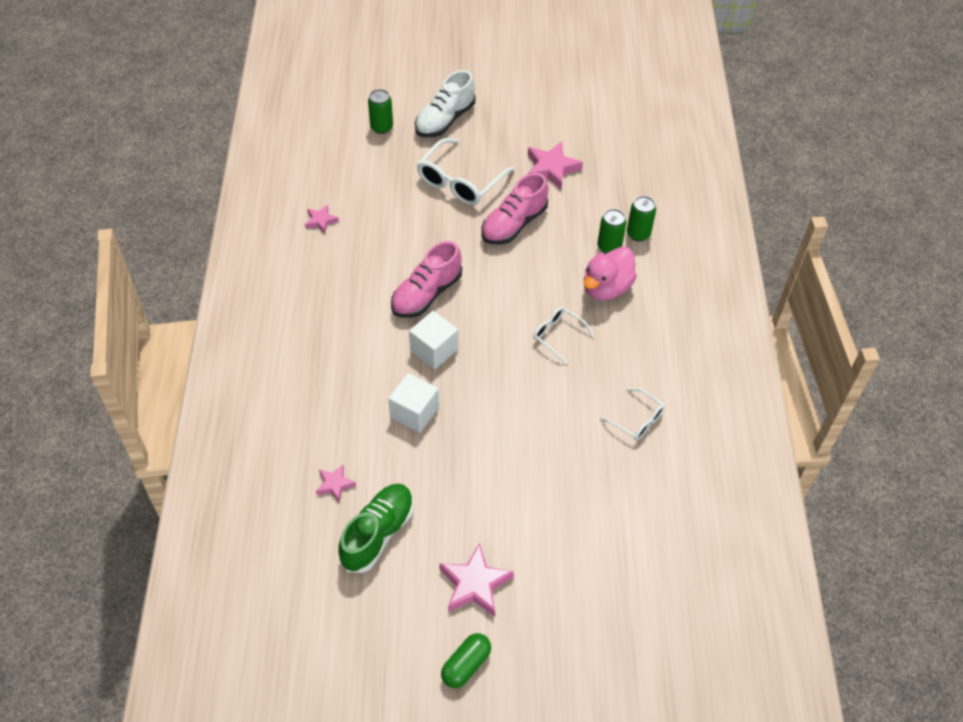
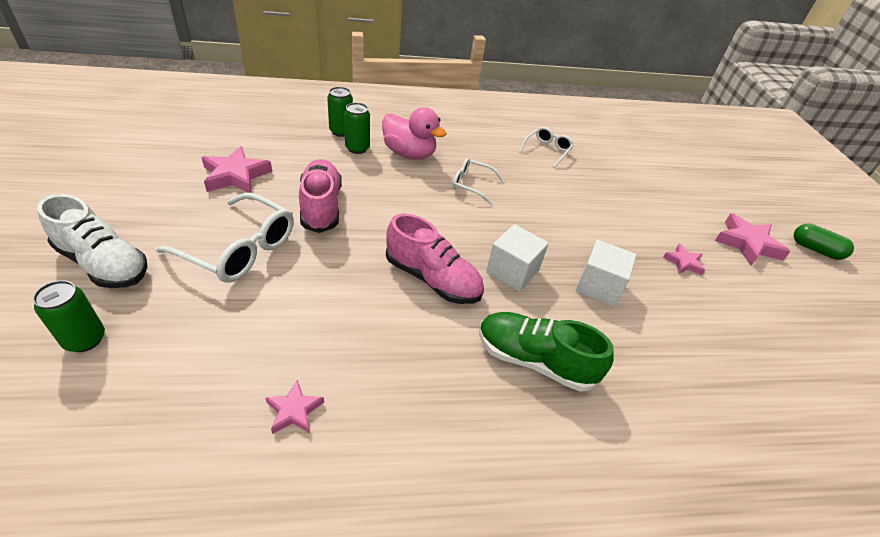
camera: 100 degrees left, 10 degrees down
(335, 484) = (720, 353): pink star -> pink star (683, 262)
(378, 534) = (749, 311): green shoe -> green shoe (534, 360)
(514, 224) = (321, 206): pink shoe -> pink shoe turned 135 degrees counterclockwise
(558, 336) = (471, 185): white glasses -> white glasses turned 75 degrees clockwise

